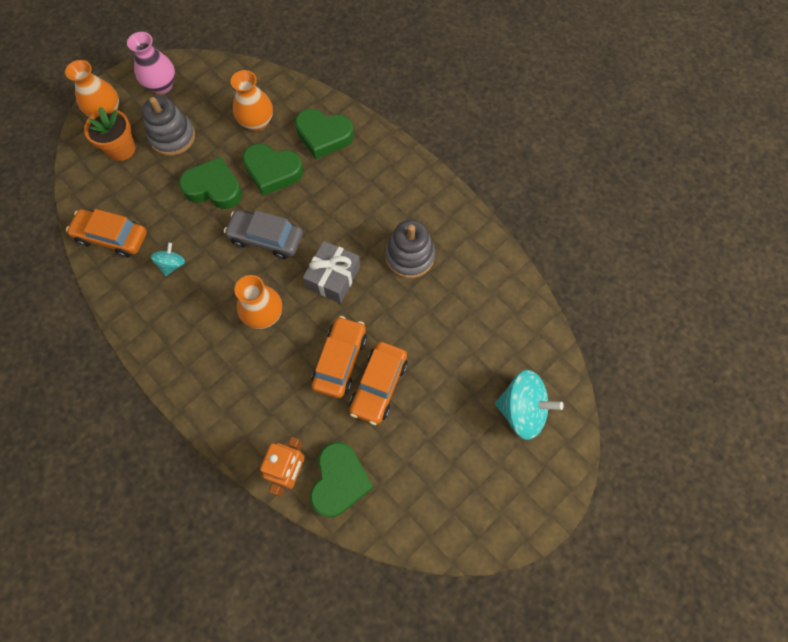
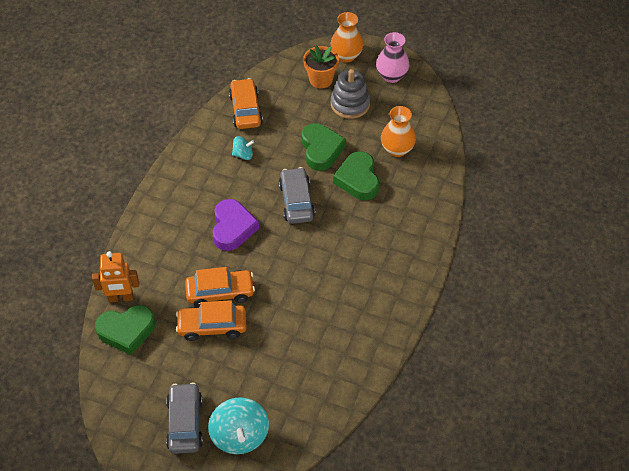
camera: 65 degrees right, 15 degrees down
(264, 314) = (233, 228): orange vase -> purple heart
(324, 136) = (412, 198): green heart -> none
(333, 277) = (287, 259): grey gift -> none
(409, 256) = (335, 303): grey stacking toy -> none
(484, 460) = (185, 423): none -> grey car

